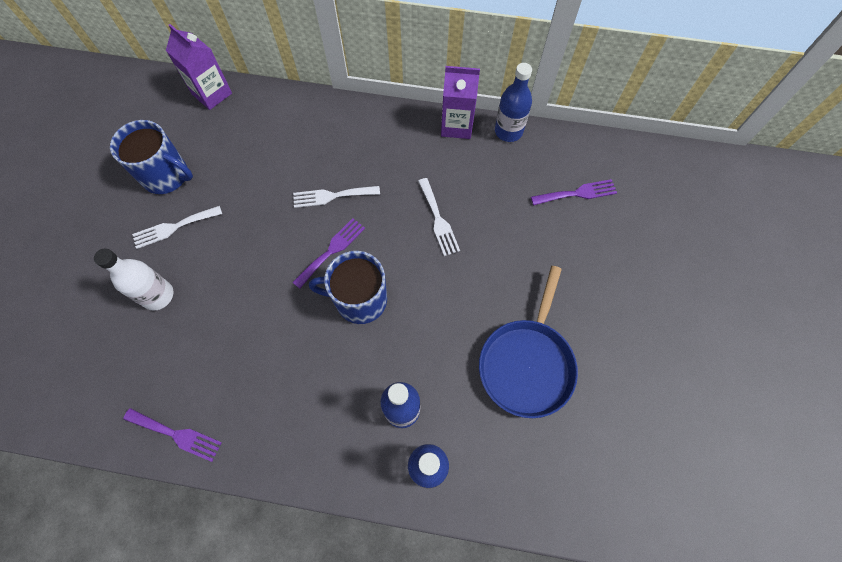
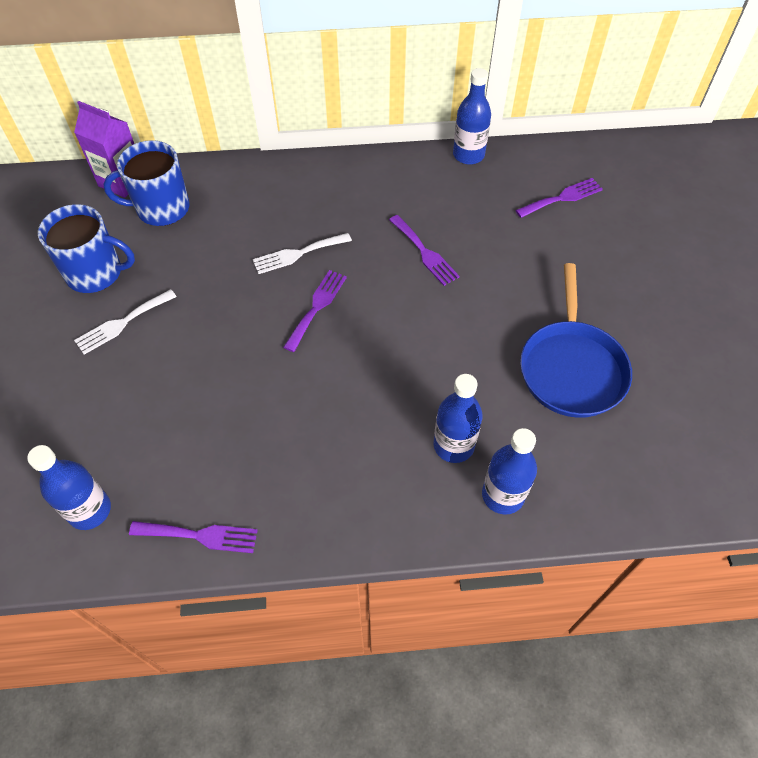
camera: 15 degrees left, 10 degrees down
(101, 389) = (89, 510): none -> blue bottle
(158, 295) = (127, 397): white bottle -> none
(359, 300) = (366, 348): blue mug -> blue mug (161, 208)
(438, 220) = (424, 252): white fork -> purple fork
(456, 125) = (411, 160): purple carton -> none

